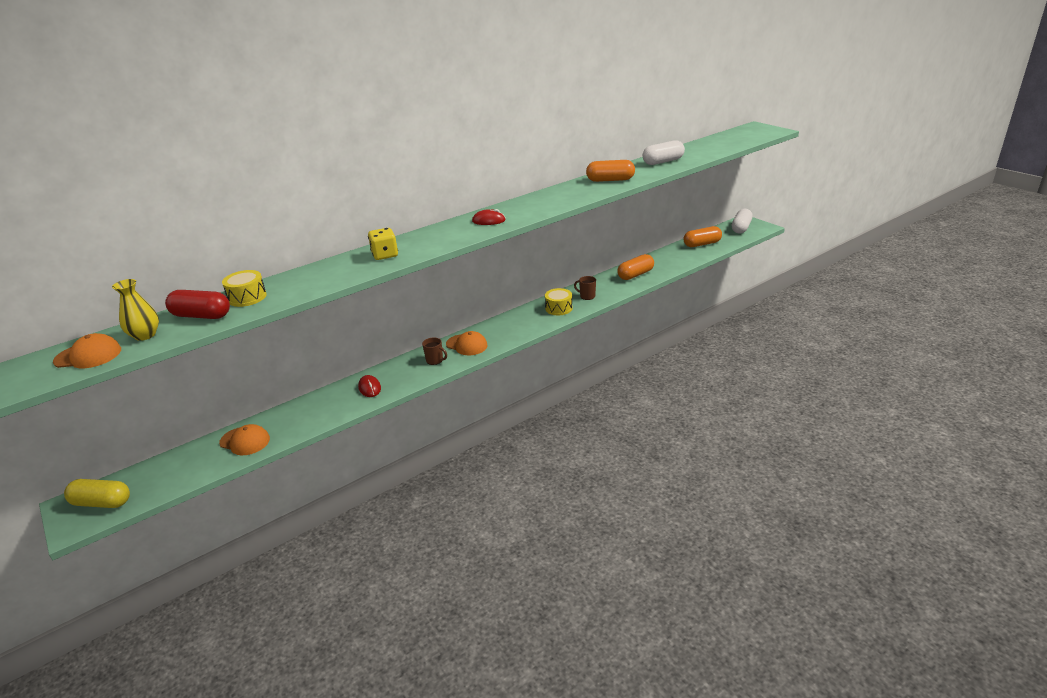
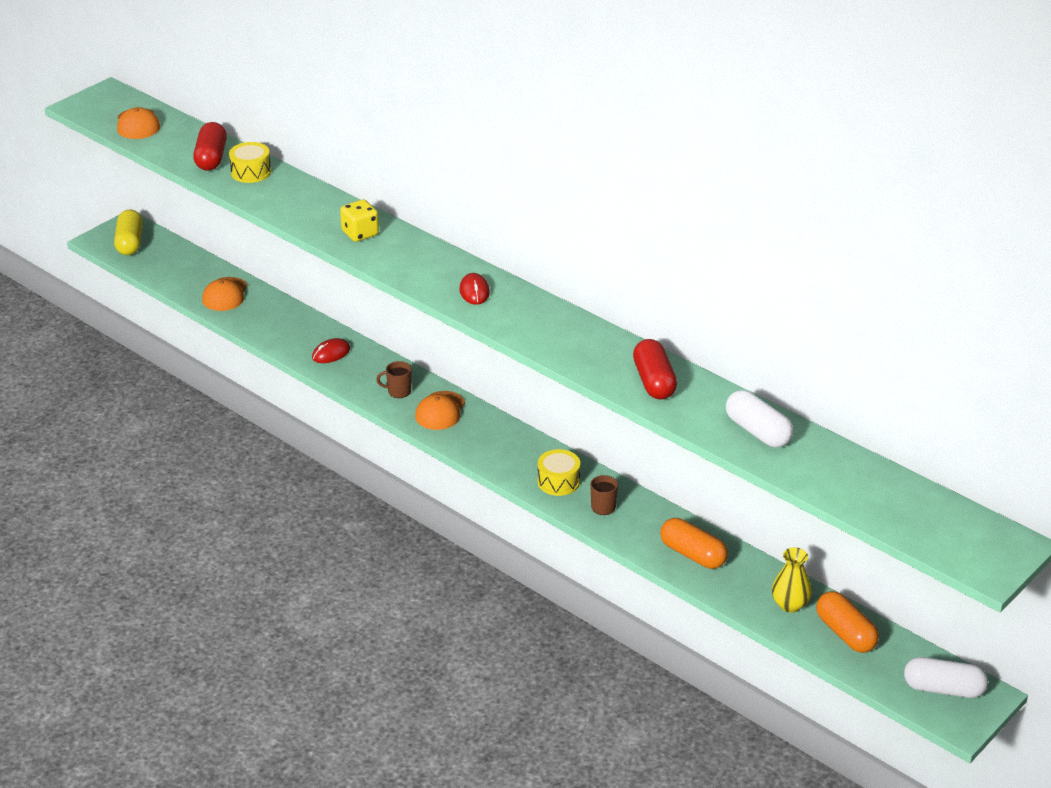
camera: 75 degrees right, 5 degrees up
(145, 335) = (173, 140): yellow vase -> yellow vase (790, 604)
(435, 360) = (398, 391): brown mug -> brown mug turned 75 degrees clockwise
(610, 180) = (654, 382): orange capsule -> red capsule

